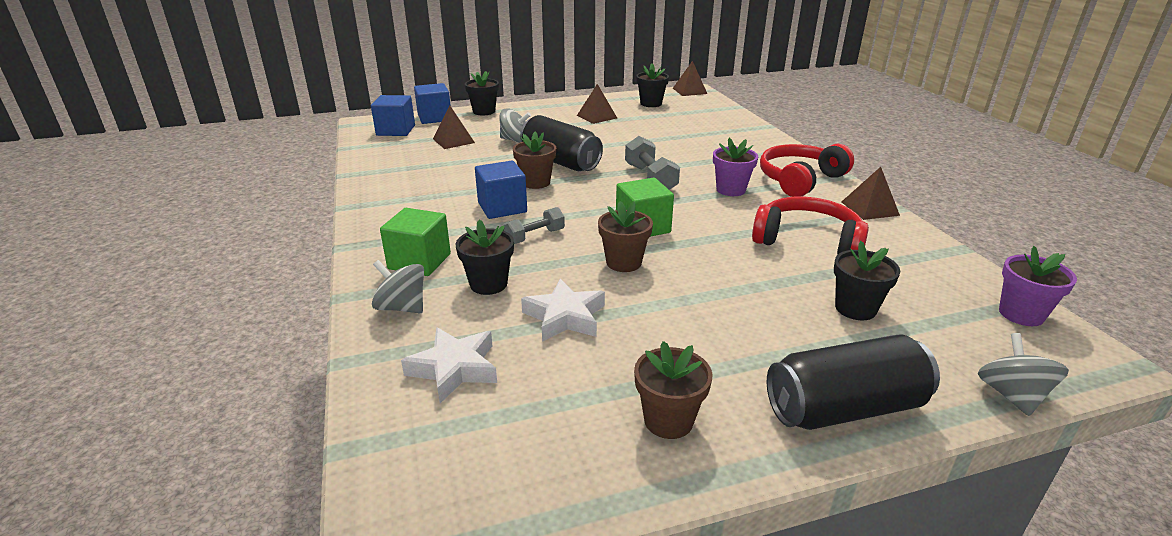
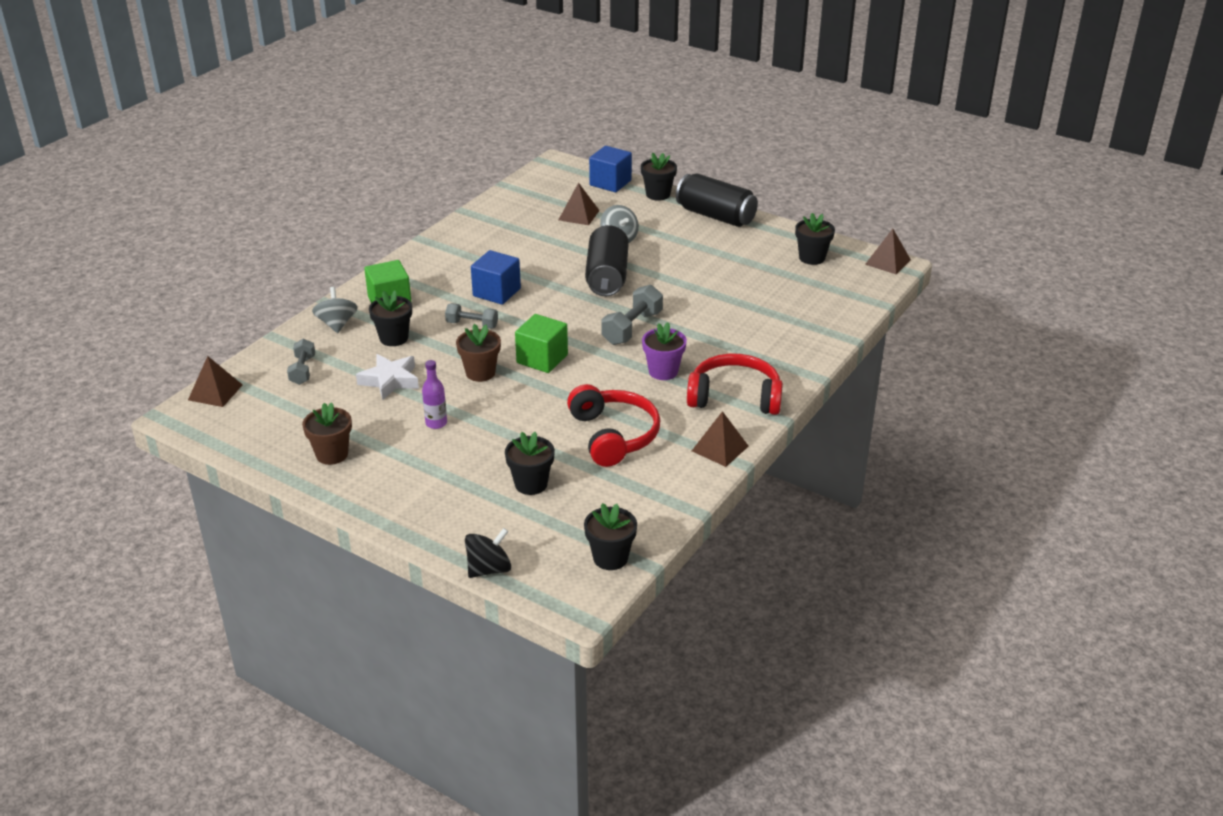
camera: 50 degrees right, 5 degrees up
(396, 130) = (561, 183): blue cube -> none
(454, 369) = (303, 370): white star -> grey dumbbell
(536, 182) = (554, 285): brown flower pot -> none
(596, 116) = (731, 247): brown pyramid -> brown pyramid (215, 392)
(684, 320) = (436, 423): none -> purple bottle
(844, 408) = (406, 509): black can -> black can (715, 216)
(1011, 395) = (489, 569): grey spinning top -> black spinning top
(1021, 314) = (610, 558): purple flower pot -> black flower pot

